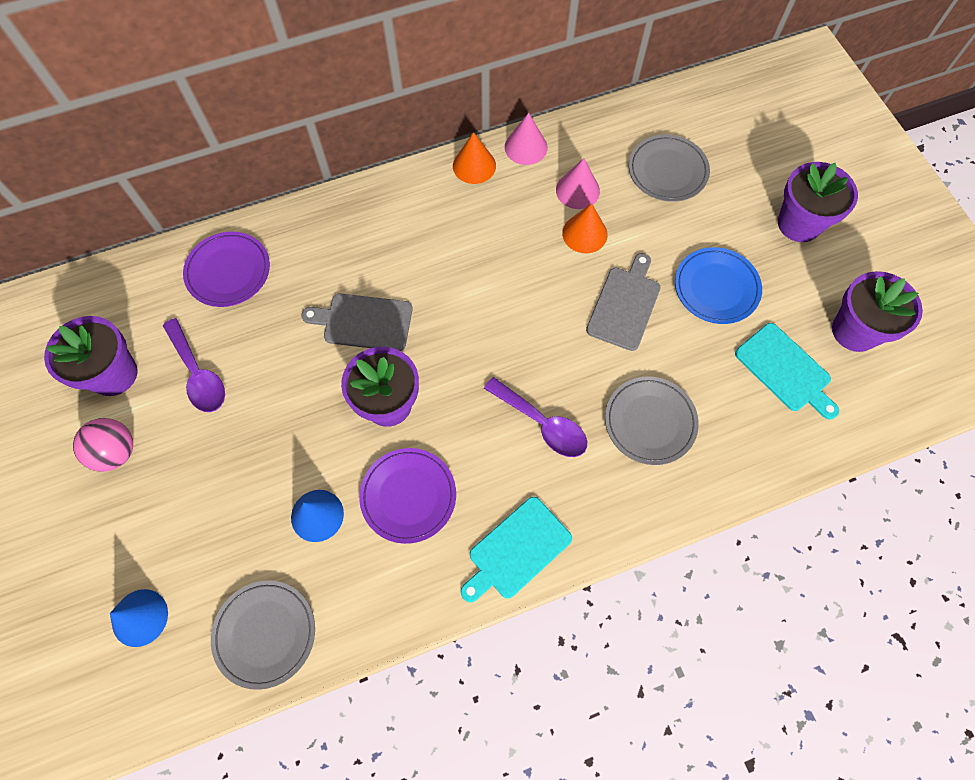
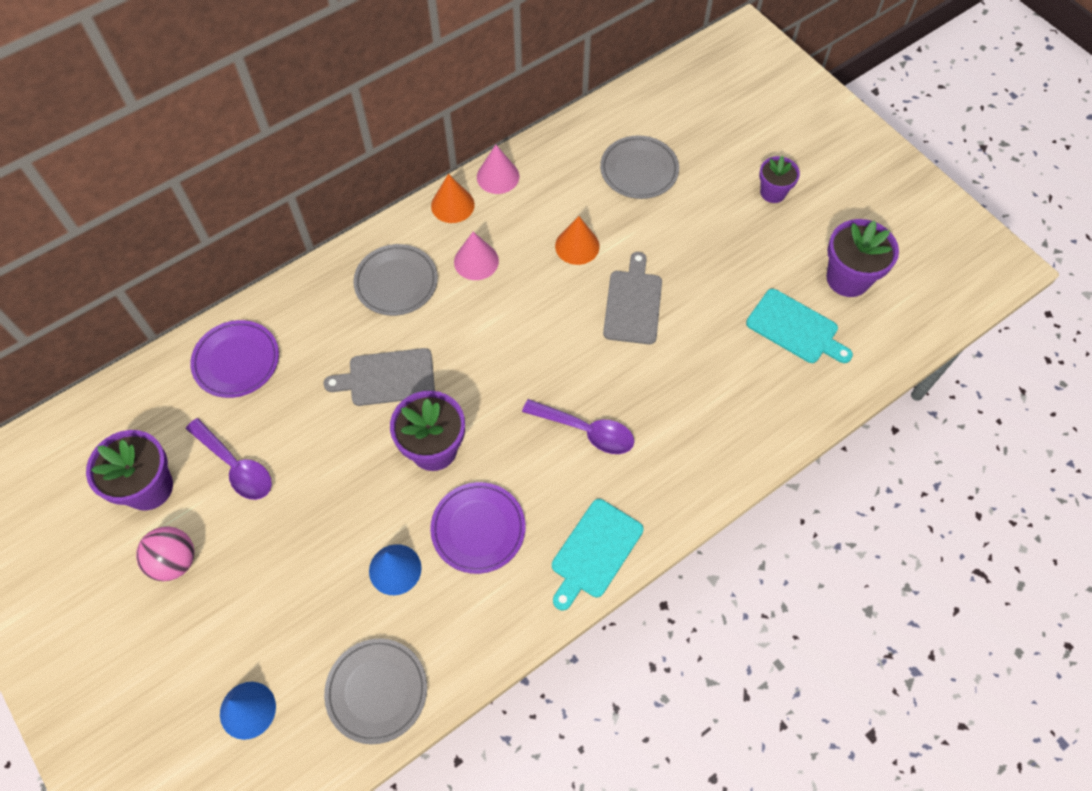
camera: 15 degrees left, 5 degrees down
(577, 190) = (559, 207): pink cone -> pink cone (476, 261)
(650, 422) = (685, 404): grey plate -> grey plate (396, 282)
(716, 288) = (713, 268): blue plate -> none
(799, 223) = (773, 192): purple flower pot -> purple flower pot, size x0.62

